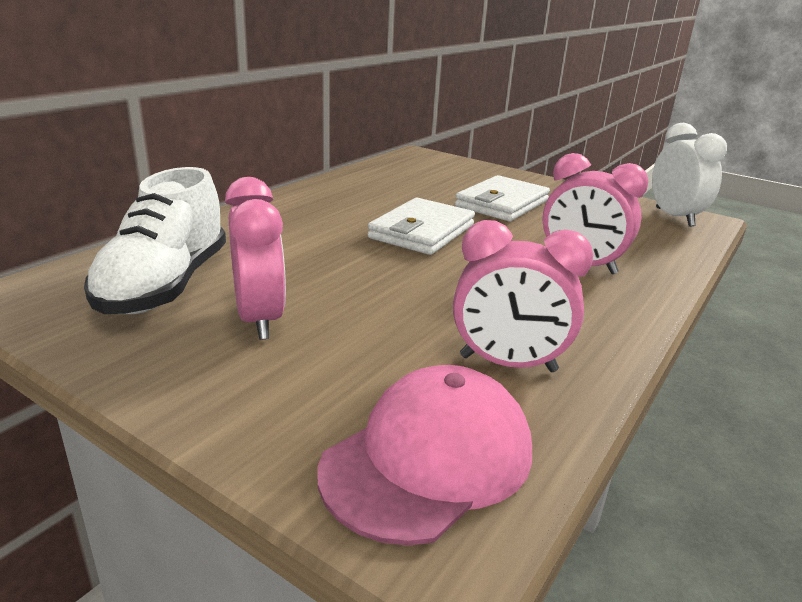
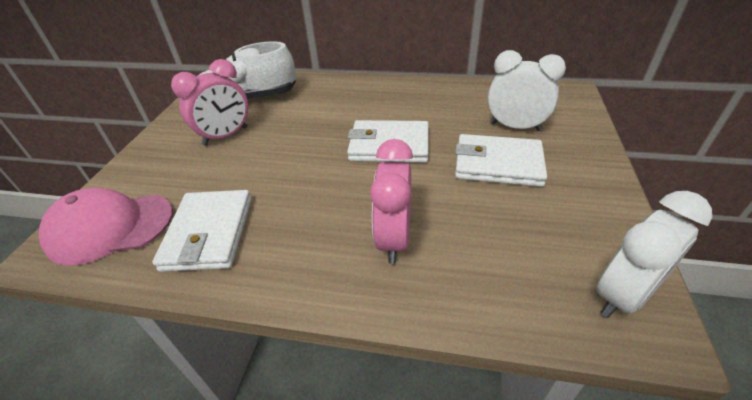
camera: 70 degrees right, 15 degrees up
(428, 459) = (110, 227): pink cap -> pink cap turned 150 degrees clockwise
(451, 183) = (515, 127): none -> white clock
(508, 364) = (209, 233): pink clock -> white wallet

